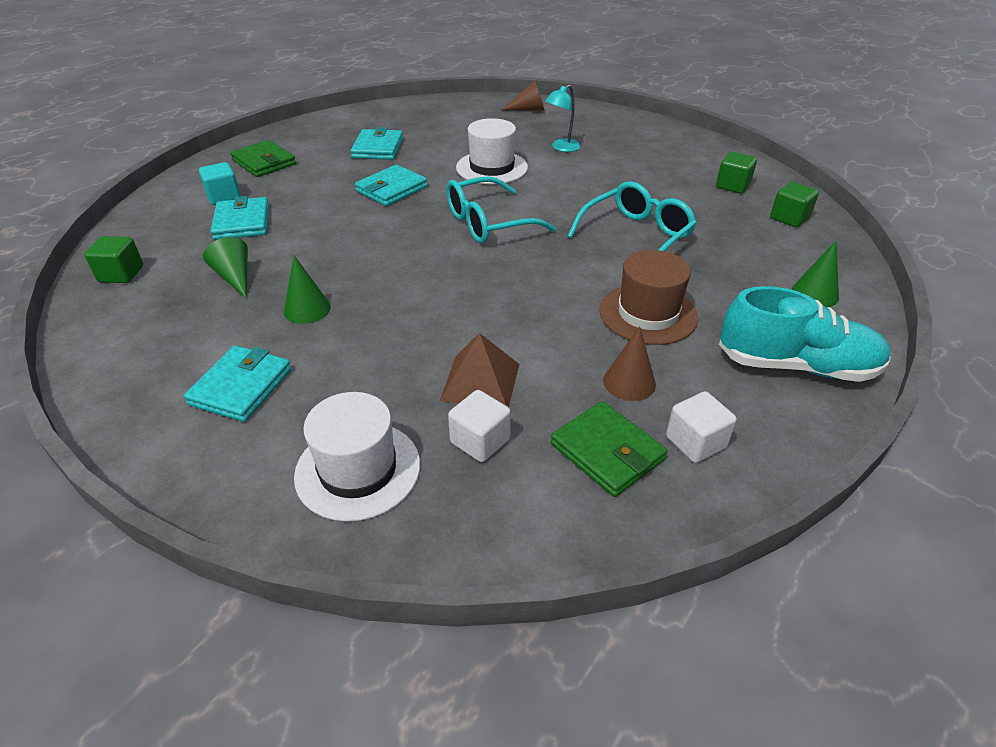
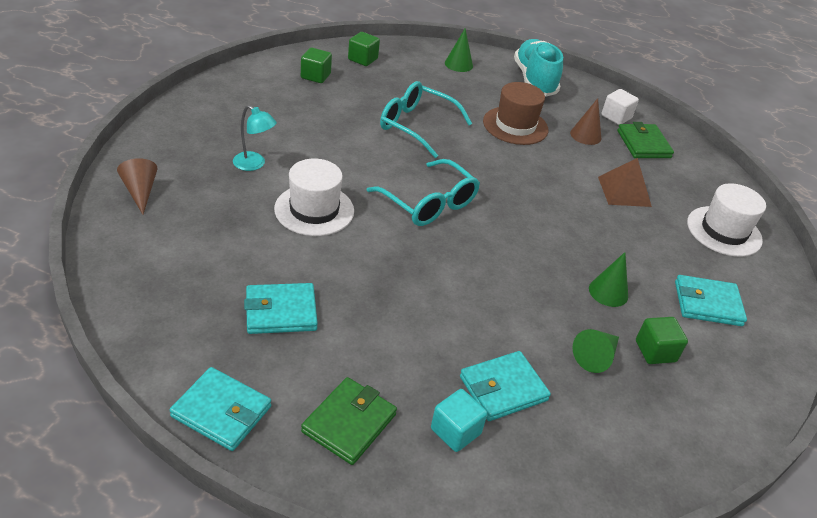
camera: 110 degrees left, 0 degrees up
(121, 274) = (643, 457): green cube -> green cube (655, 351)
(392, 189) = (386, 278): turquoise wallet -> turquoise wallet (221, 411)
(480, 441) = (669, 187): white cube -> none
(607, 452) = (643, 144): green wallet -> green wallet turned 45 degrees counterclockwise

